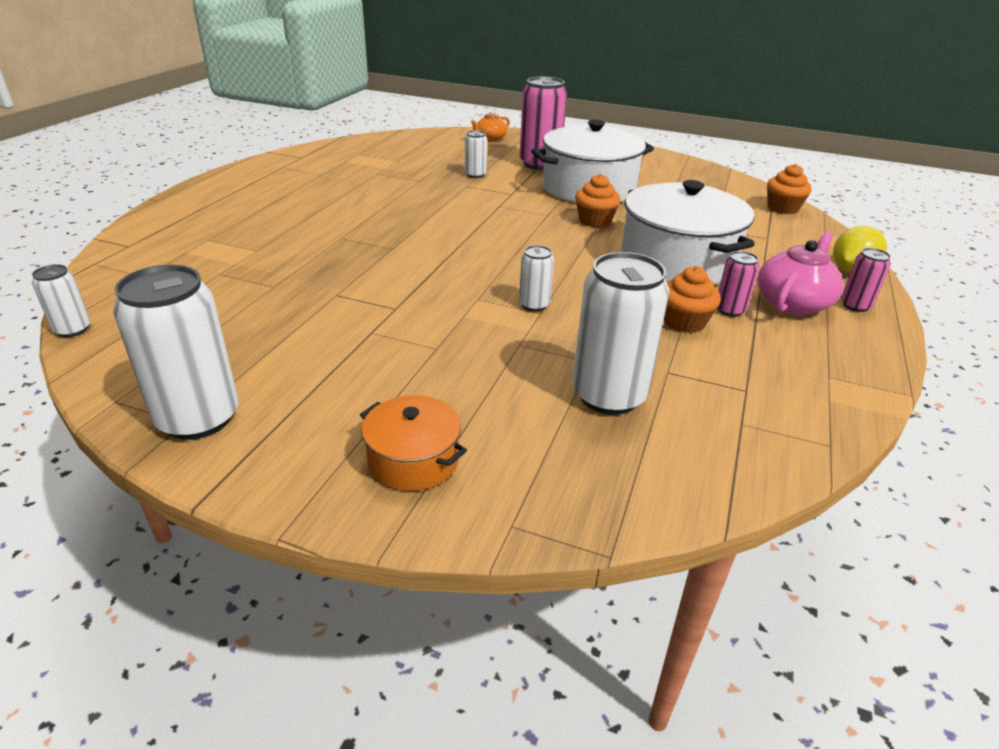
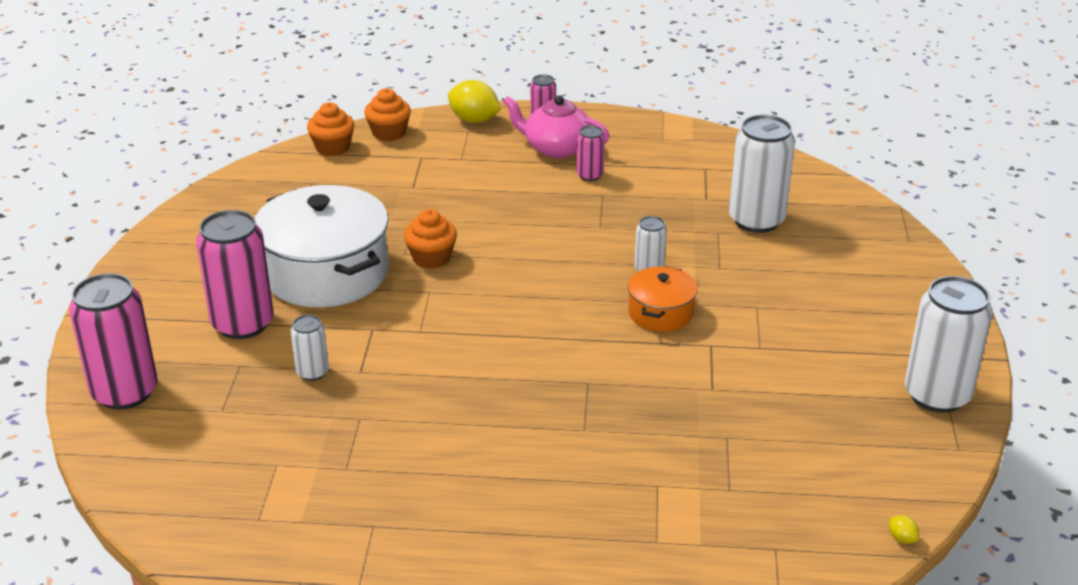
camera: 105 degrees left, 0 degrees up
(72, 329) = (902, 538): white can -> yellow lemon
(413, 460) = (890, 286): orange pot -> orange pot (660, 313)
(490, 138) = (125, 392): orange teapot -> pink can
(677, 261) = (507, 203): white pot -> none
(684, 322) = (625, 195): orange cupcake -> orange cupcake (389, 133)

